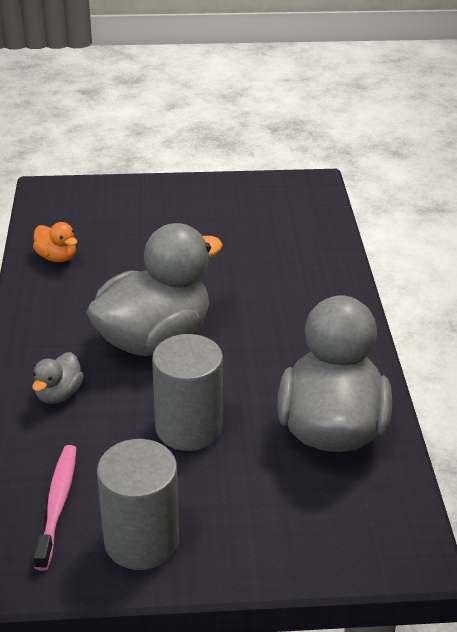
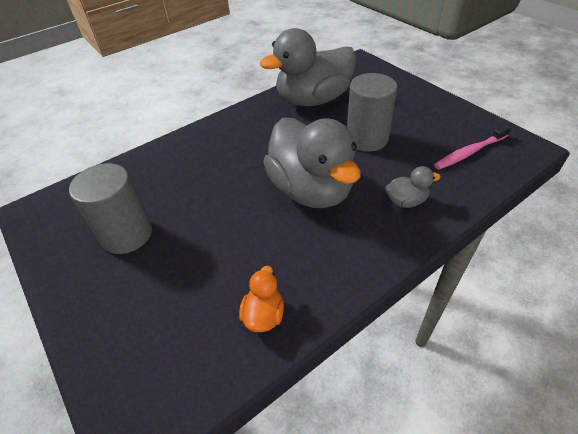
camera: 120 degrees left, 10 degrees up
(141, 540) = (447, 118): grey cylinder -> grey cylinder (127, 234)
(154, 339) = (311, 190): grey duck -> grey duck turned 135 degrees counterclockwise

